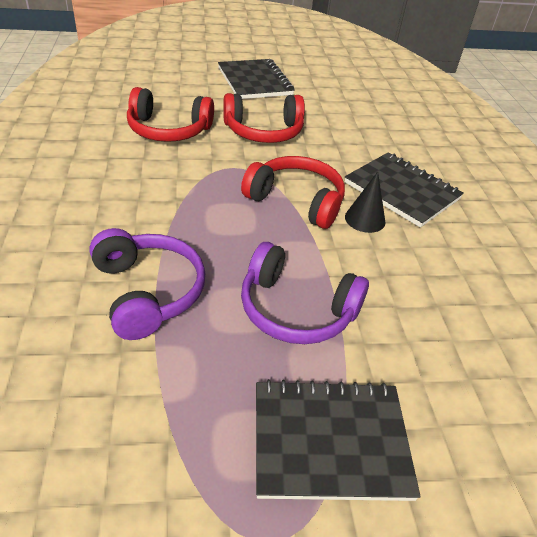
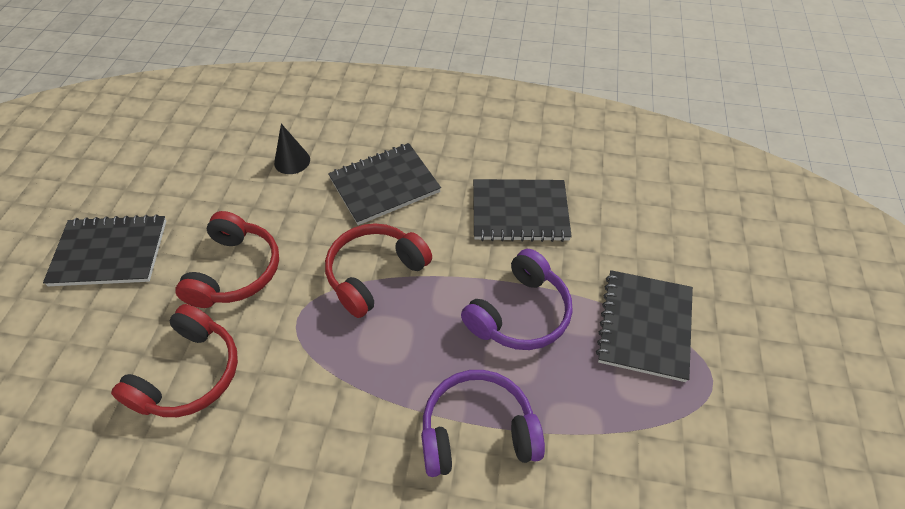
camera: 70 degrees left, 10 degrees up
(365, 219) = (417, 227): black cone -> black cone (292, 161)
(436, 294) = (520, 212): none -> black notebook

